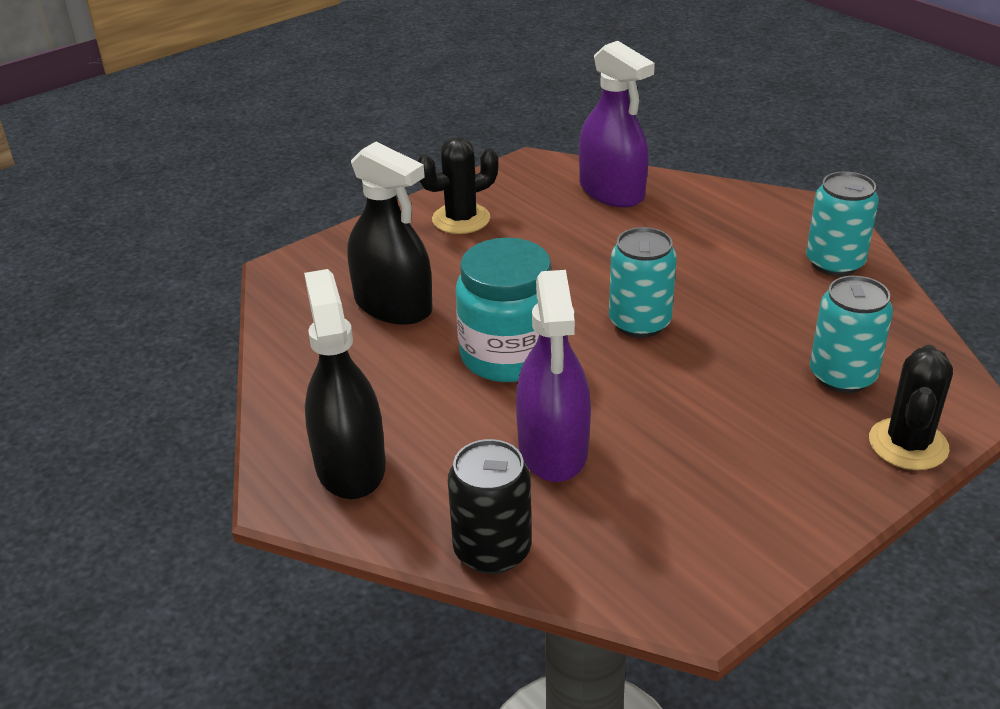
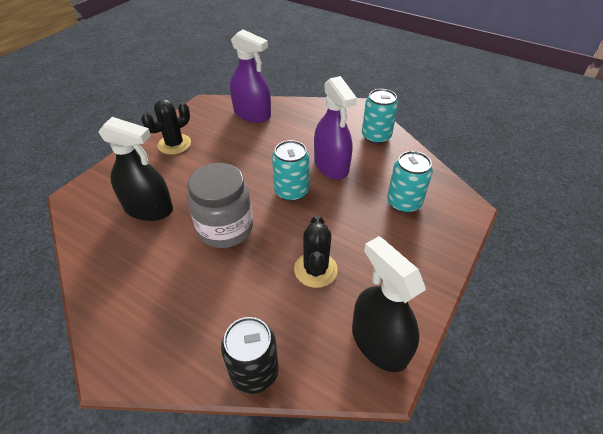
camera: 20 degrees left, 10 degrees up
(350, 466) = (148, 331): black spray bottle -> black spray bottle (379, 342)
(508, 355) = (225, 228): turquoise jar -> grey jar
(553, 449) = (269, 286): purple spray bottle -> purple spray bottle (331, 165)
(908, 444) = (450, 237): black cactus -> black cactus (315, 269)

